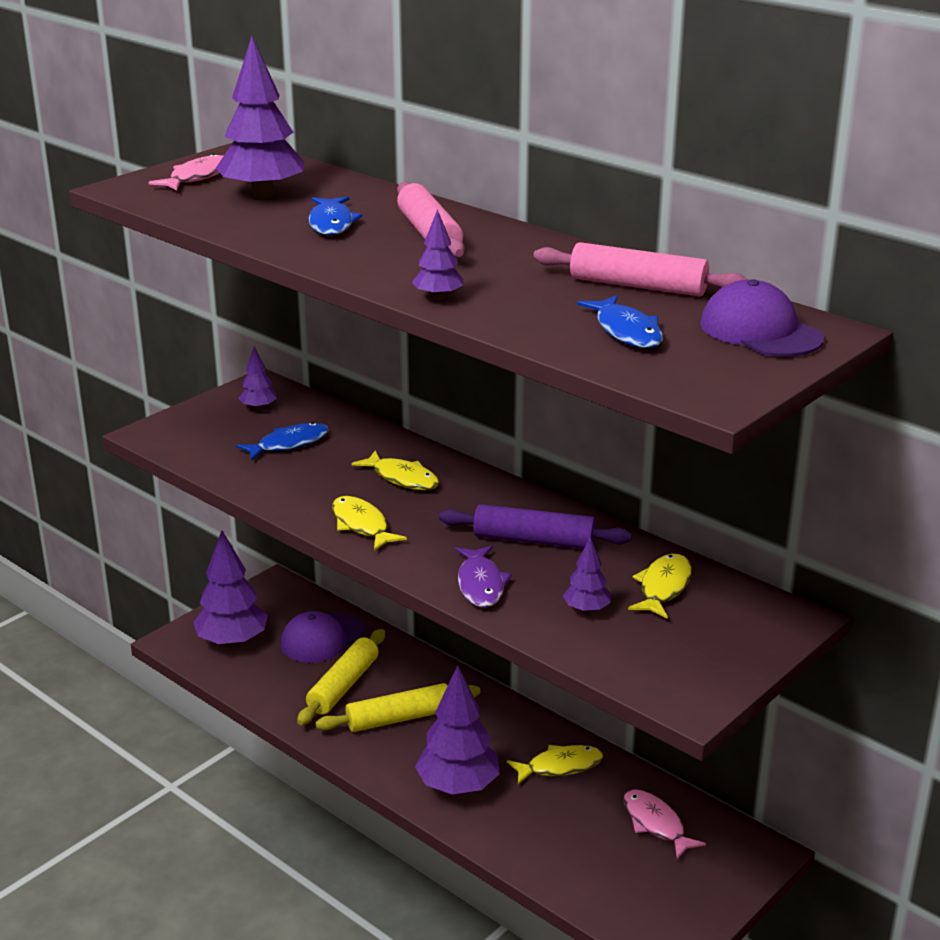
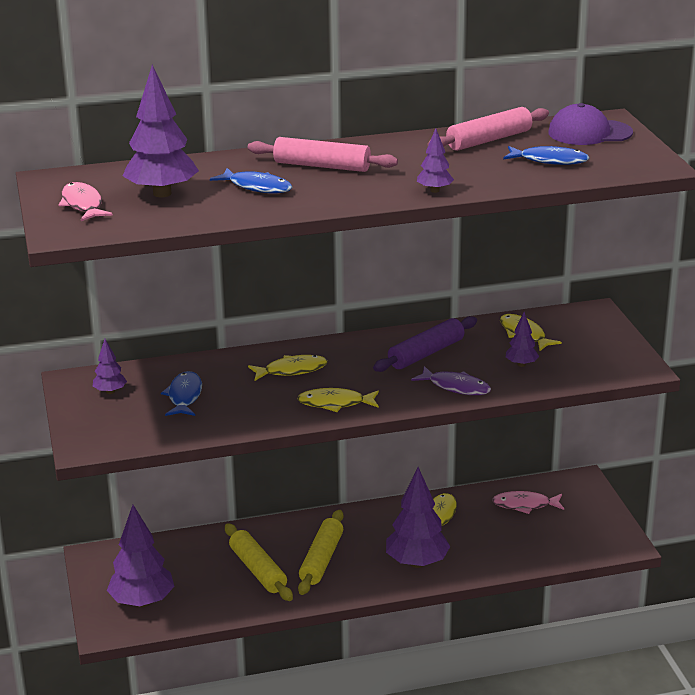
camera: 55 degrees left, 0 degrees up
(322, 638) = (189, 559): purple cap -> none

